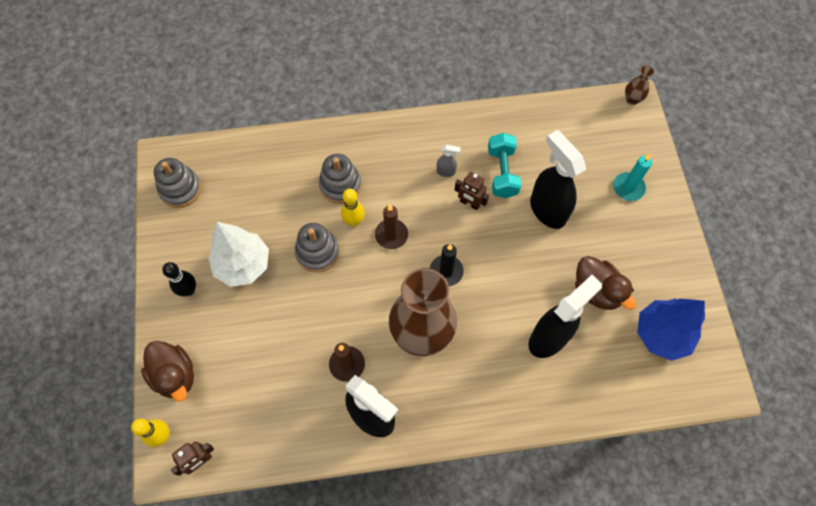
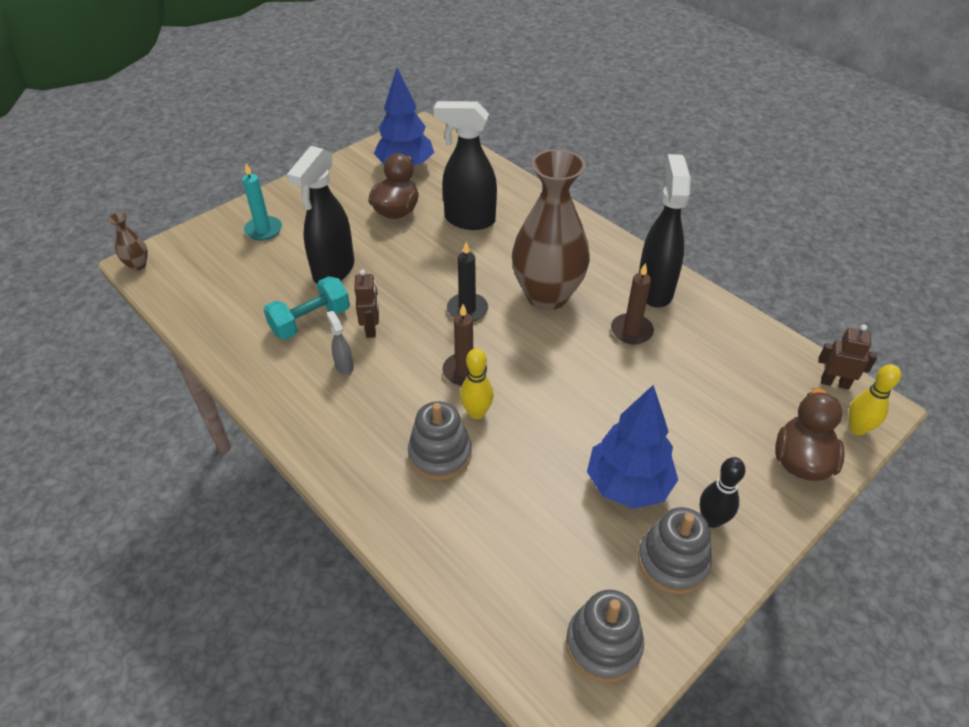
camera: 125 degrees left, 20 degrees down
(243, 265) = (628, 485): white tree -> blue tree
(317, 252) = (544, 423): grey stacking toy -> grey stacking toy (672, 561)

